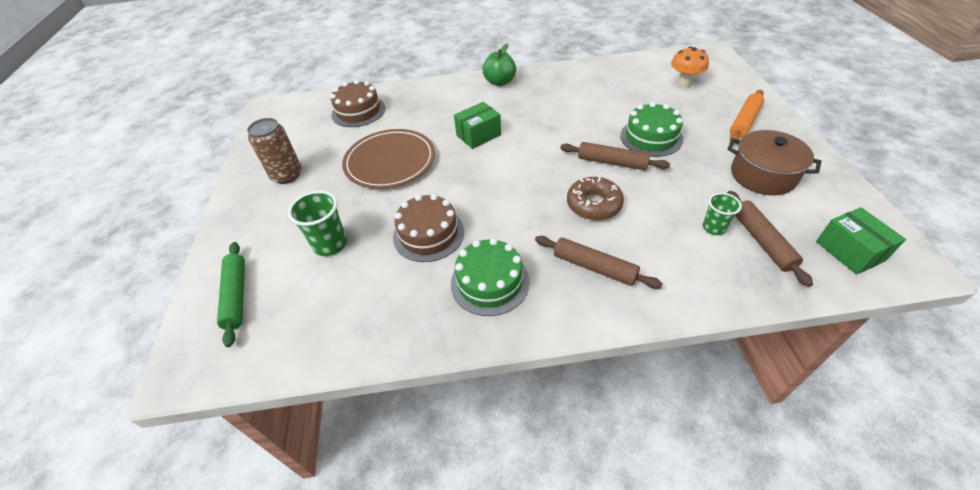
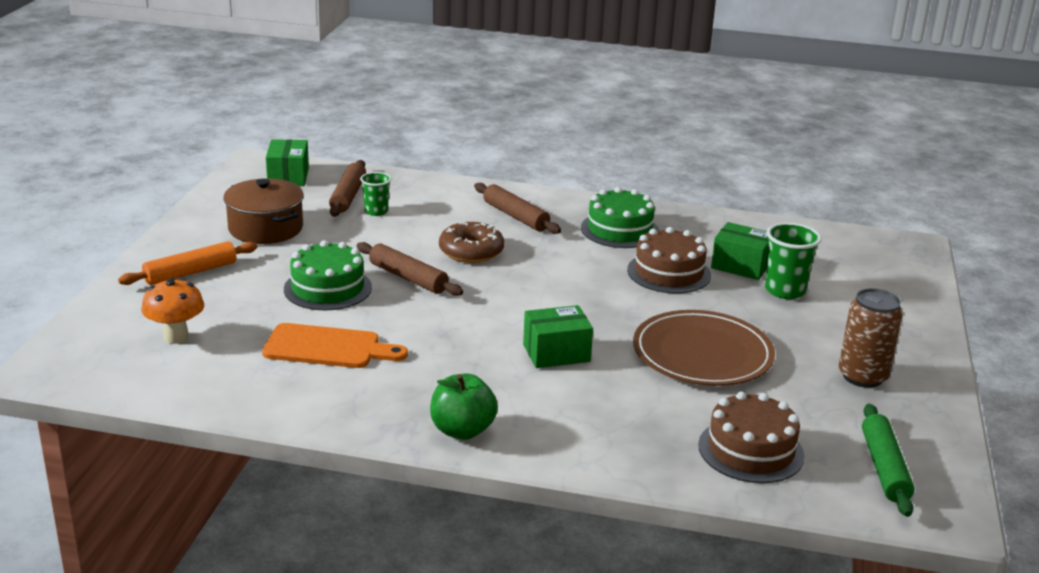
camera: 165 degrees left, 20 degrees down
(236, 296) = (883, 277): green rolling pin -> green rolling pin (884, 468)
(368, 266) = (740, 266): none -> green box
(603, 101) = (328, 348): none -> orange cutting board

